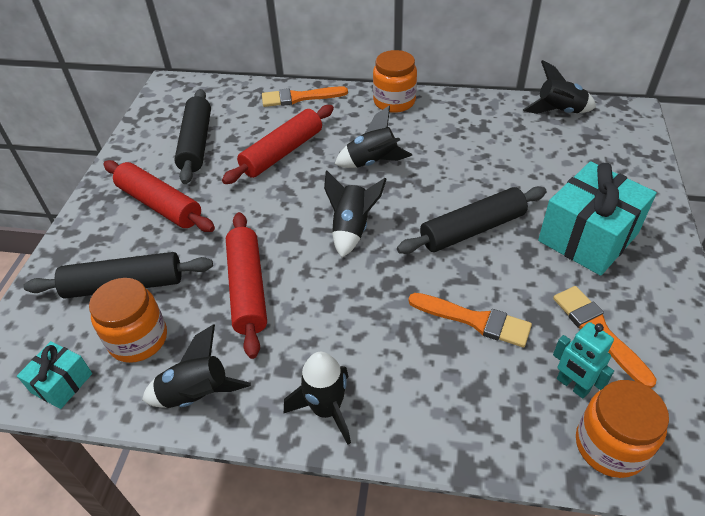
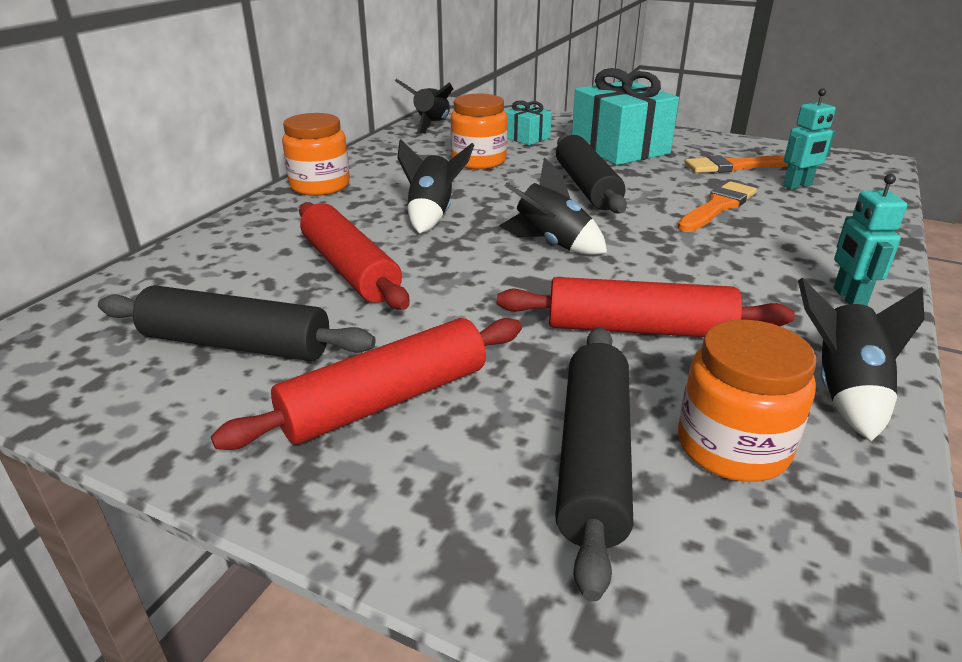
camera: 75 degrees left, 15 degrees down
(62, 383) = (844, 558): turquoise gift -> turquoise gift (526, 137)
(299, 98) = (225, 240): orange brush -> none
(326, 409) = (848, 298): black rocket -> turquoise robot
(610, 445) = (858, 185): orange jar -> orange jar (479, 161)

